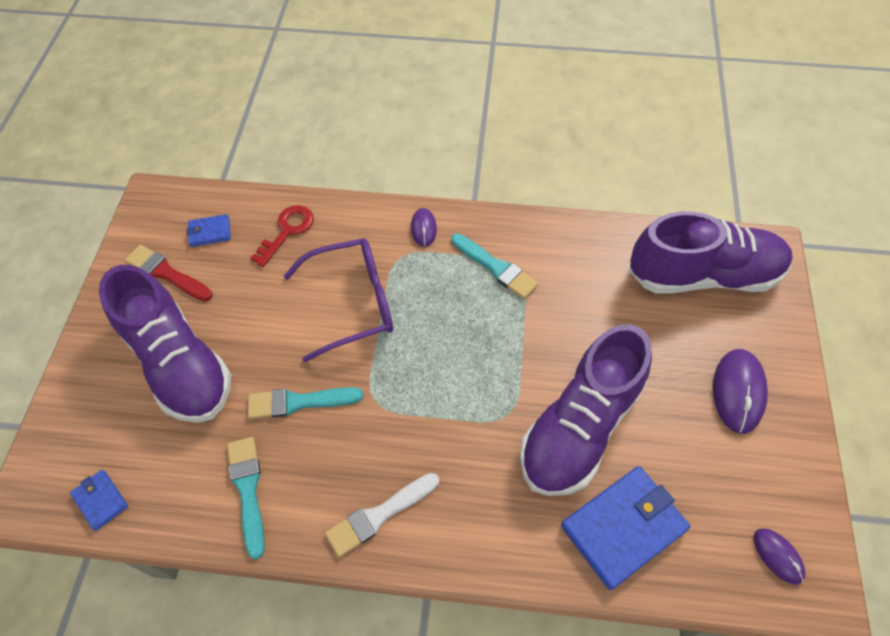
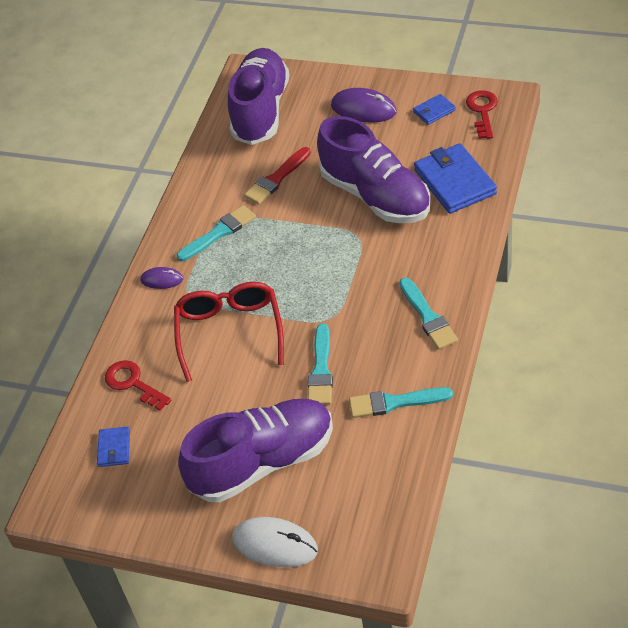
camera: 75 degrees left, 10 degrees down
(77, 390) = (275, 544): none -> white mouse
(100, 500) = (389, 510): blue wallet -> blue wallet (434, 111)
(167, 273) = (155, 482): red brush -> red brush (277, 178)
(353, 303) = (230, 332): purple glasses -> red glasses
(379, 515) = (427, 316): white brush -> turquoise brush
(778, 556) = (482, 111): purple mouse -> red key

